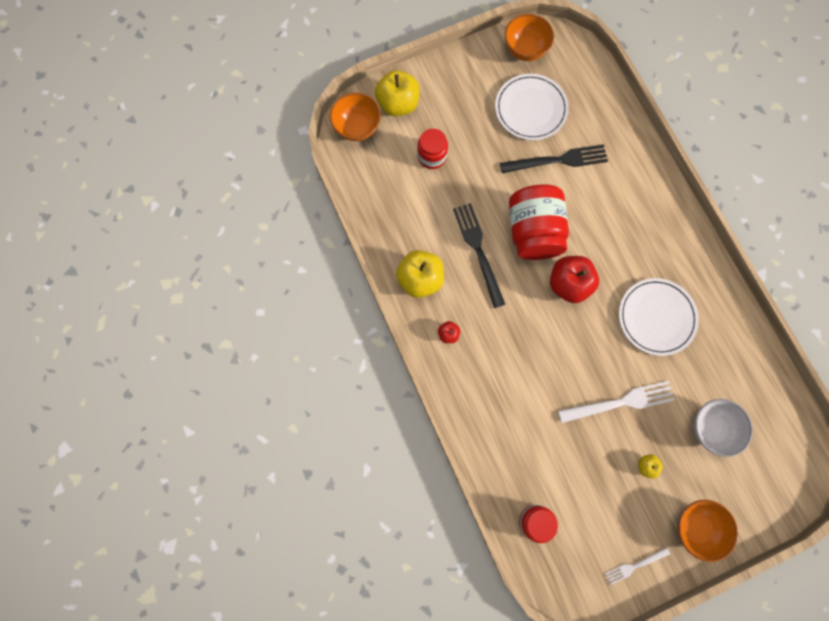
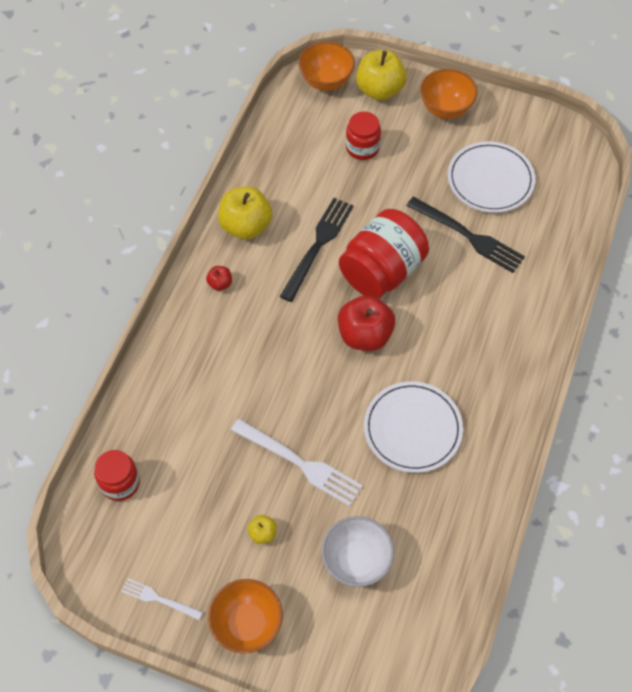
camera: 45 degrees right, 15 degrees down
(525, 50) = (538, 133): orange bowl -> orange bowl (445, 108)

